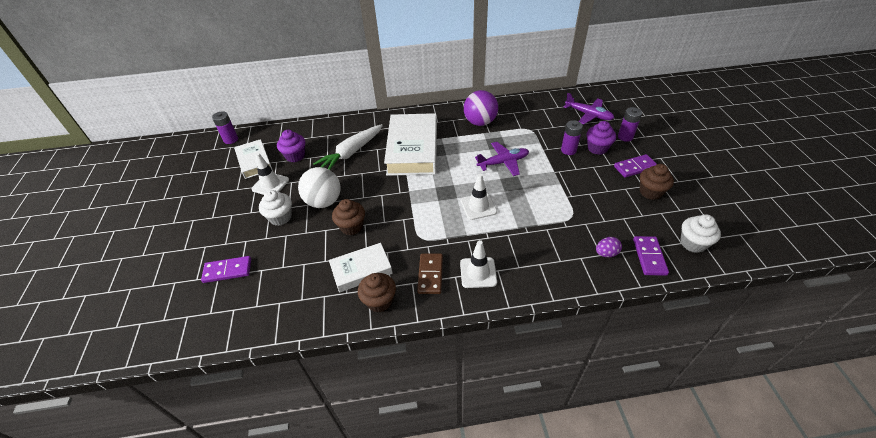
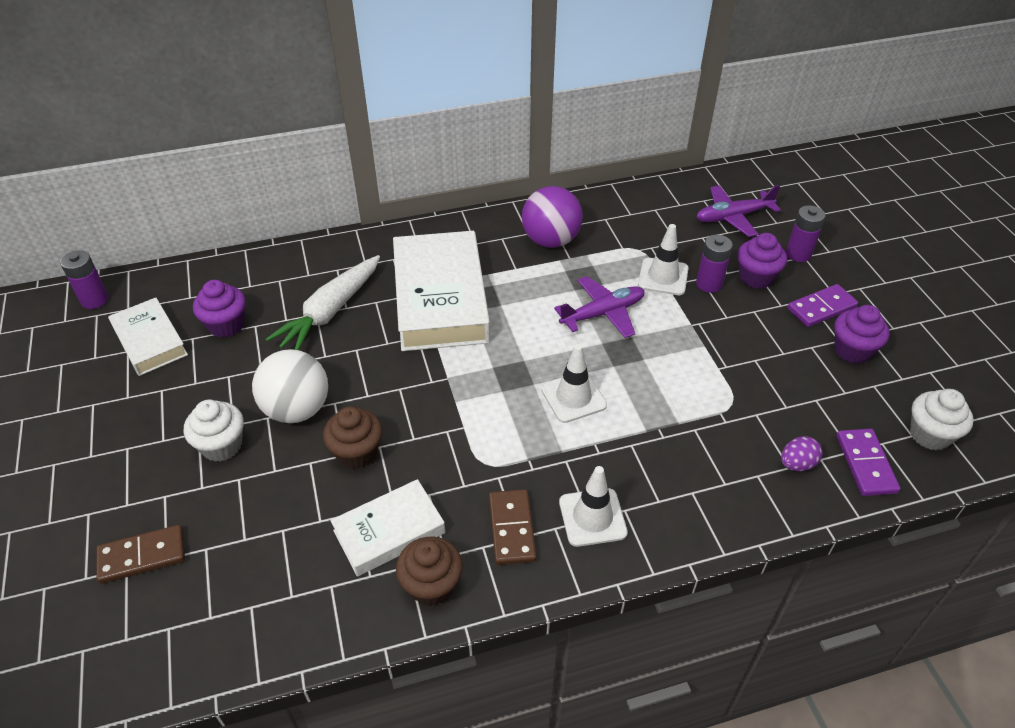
camera: 10 degrees left, 0 degrees up
(227, 271) = (142, 556): purple domino -> brown domino
(270, 184) = (190, 384): white traffic cone -> white traffic cone (663, 277)
(588, 115) = (733, 217): purple plane -> purple plane turned 135 degrees clockwise
(650, 192) = (852, 350): brown cupcake -> purple cupcake

